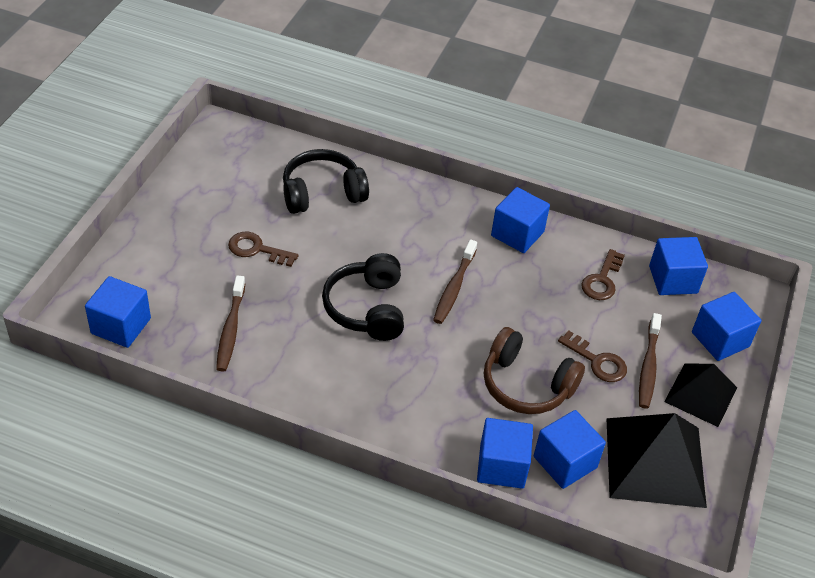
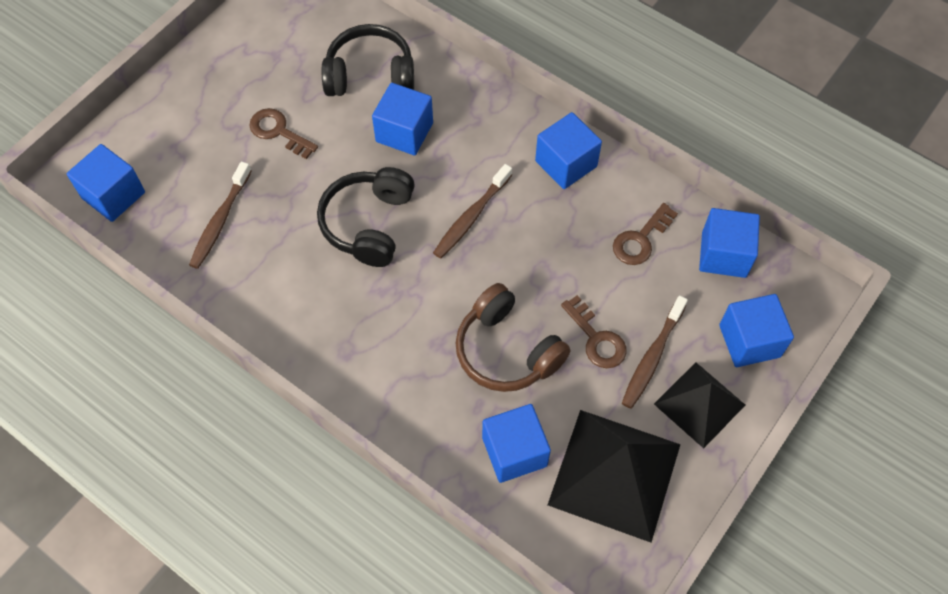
camera: 20 degrees right, 15 degrees up
(501, 466) = (444, 441): blue cube -> blue cube (404, 132)

